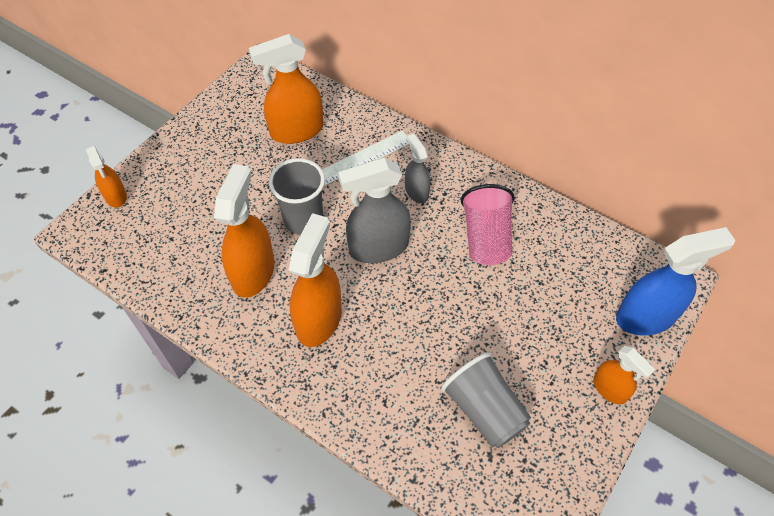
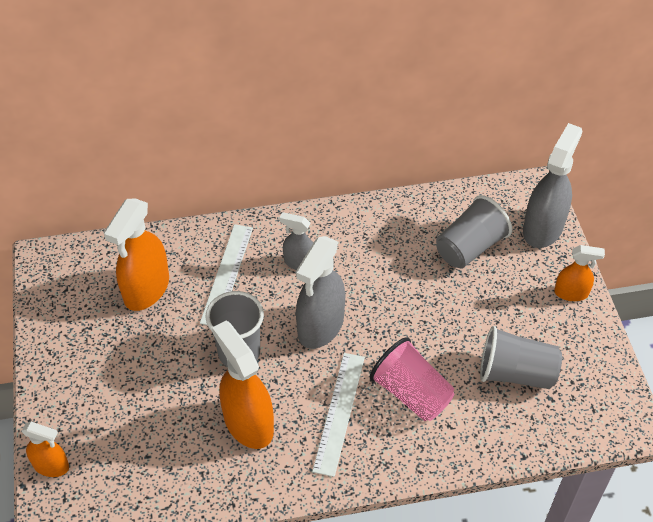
camera: 45 degrees left, 5 degrees down
(319, 319) = (339, 412): orange spray bottle -> white ruler
(486, 238) = (387, 257): pink cup -> pink cup (411, 393)
(562, 282) = (470, 247): none -> grey cup
(646, 316) = (543, 228): blue spray bottle -> grey spray bottle

